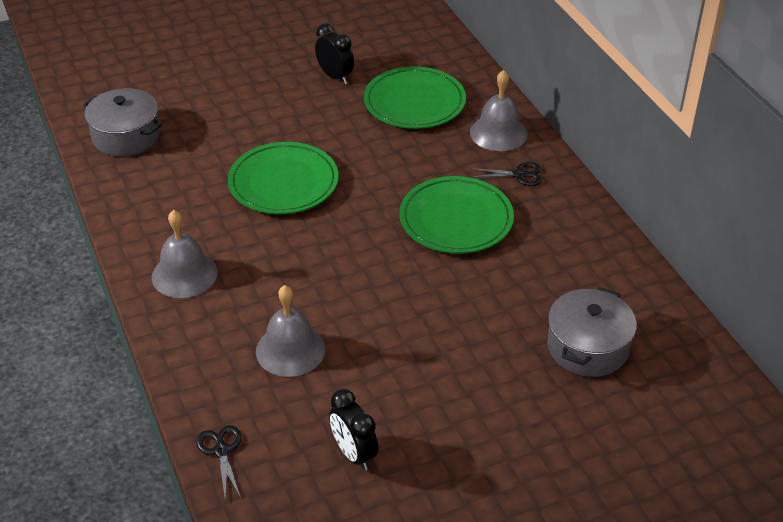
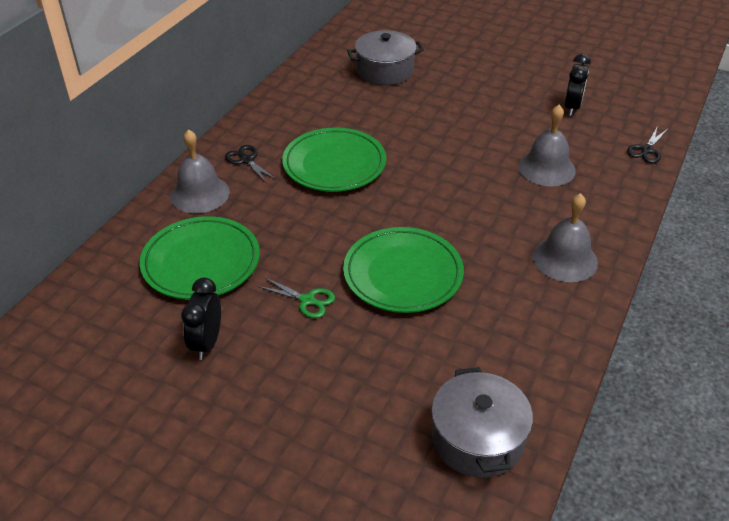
camera: 130 degrees left, 0 degrees up
(317, 129) = (308, 300): none -> green scissors

